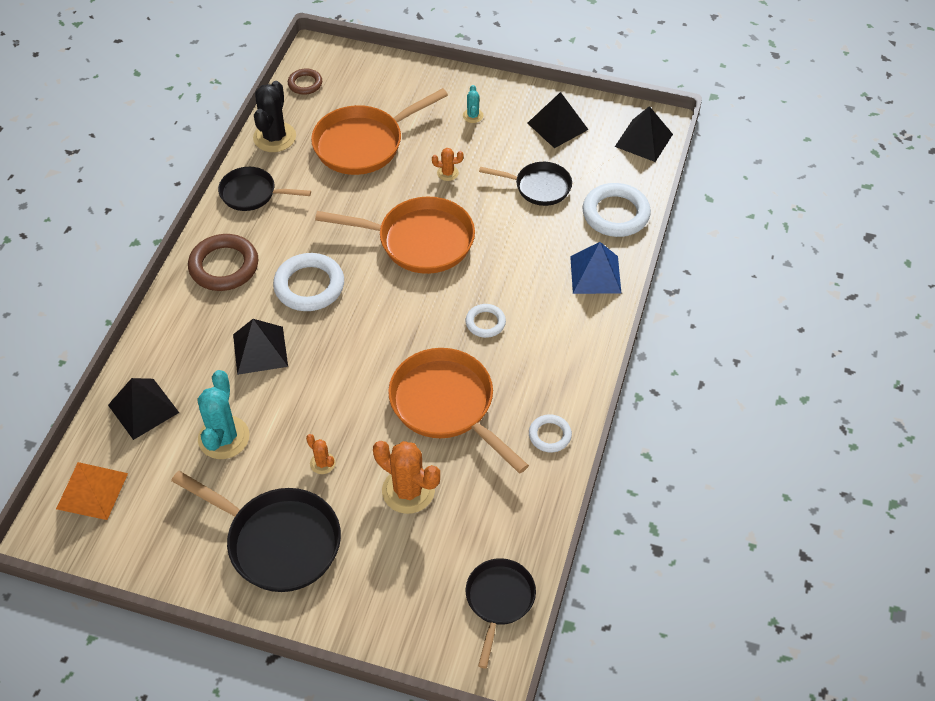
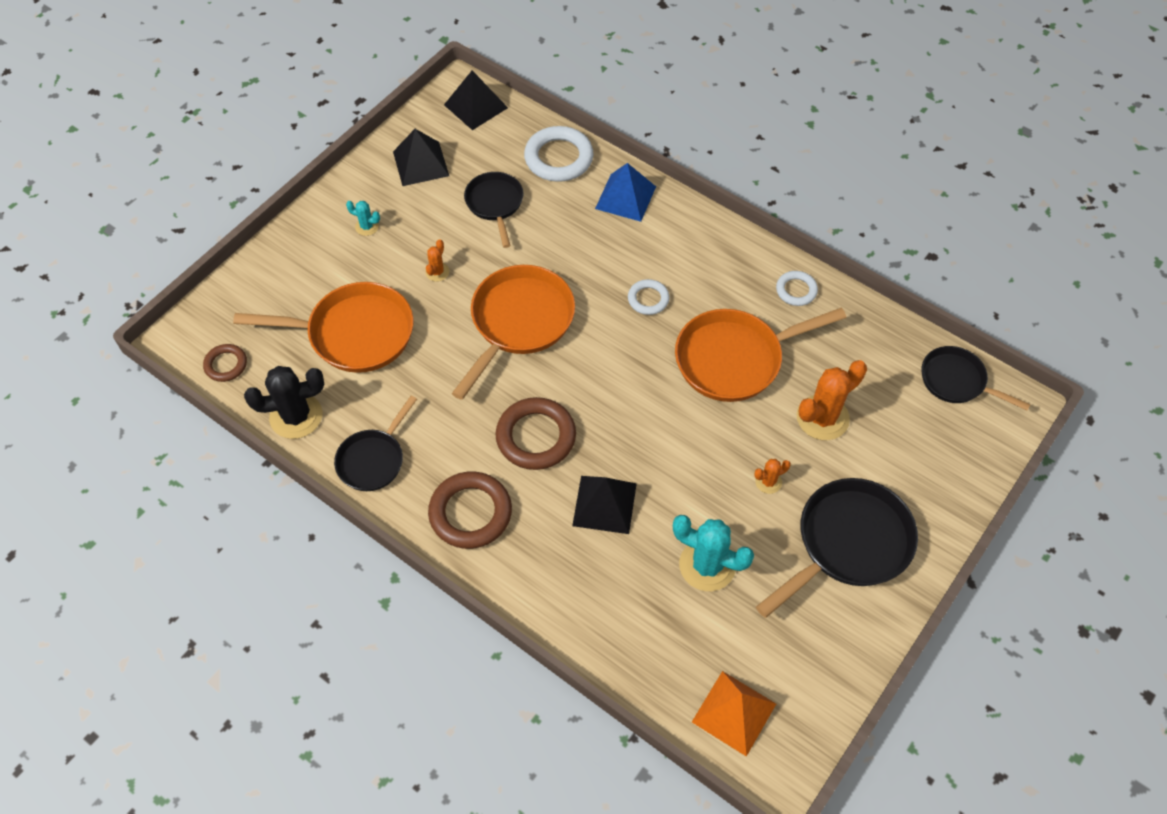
camera: 70 degrees left, 5 degrees up
(143, 408) = (641, 638): black pyramid -> none
(274, 137) = (296, 416): black cactus -> black cactus turned 45 degrees counterclockwise
(309, 286) = (536, 437): white ring -> brown ring
(363, 144) = (354, 334): orange pan -> orange pan turned 75 degrees counterclockwise
(539, 187) = (495, 204): black pan -> black pan turned 45 degrees counterclockwise

